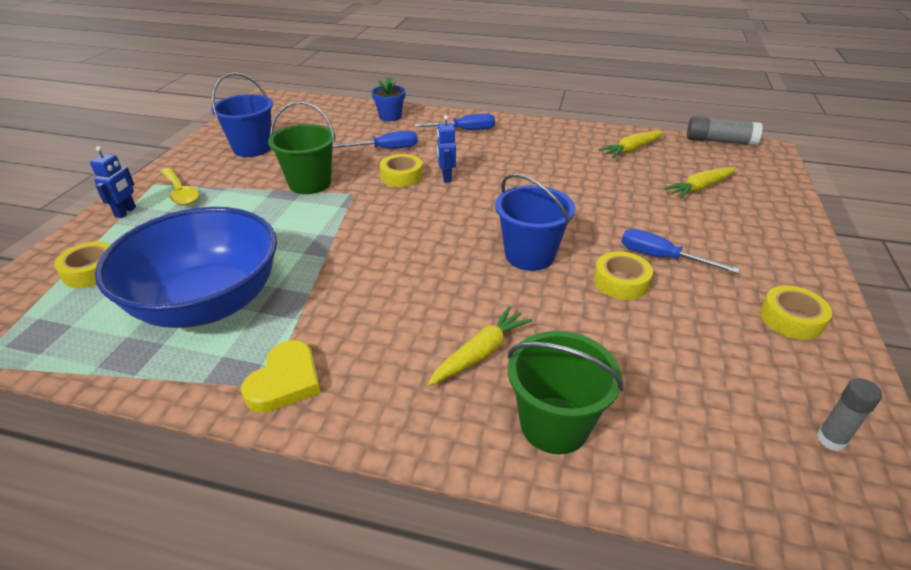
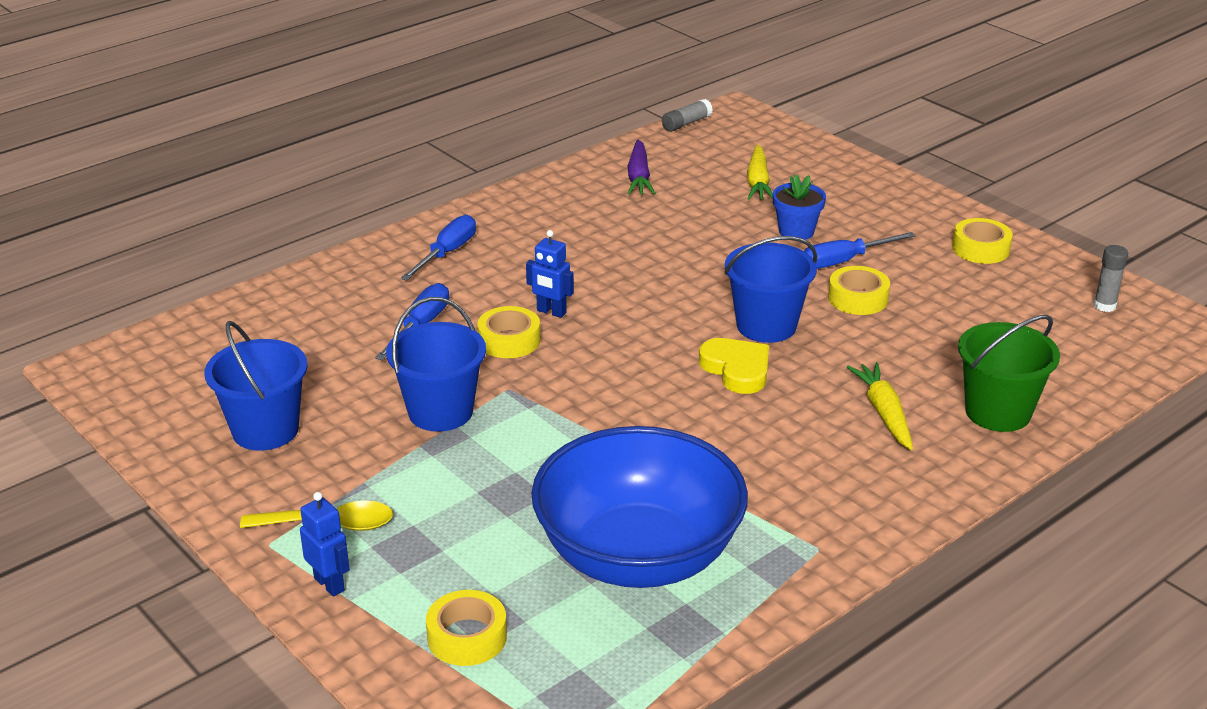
camera: 55 degrees left, 5 degrees down
(285, 381) = (822, 535): yellow heart -> yellow heart (737, 369)
(310, 183) = (440, 412): green bucket -> blue bucket
(390, 116) = (324, 290): blue flower pot -> blue flower pot (796, 231)
(631, 149) = (639, 177): yellow carrot -> purple carrot
(719, 141) = (686, 123): grey glue stick -> grey glue stick, size x0.63

